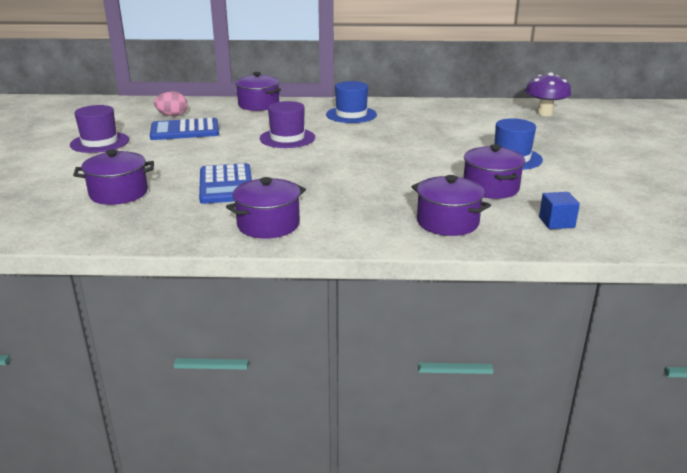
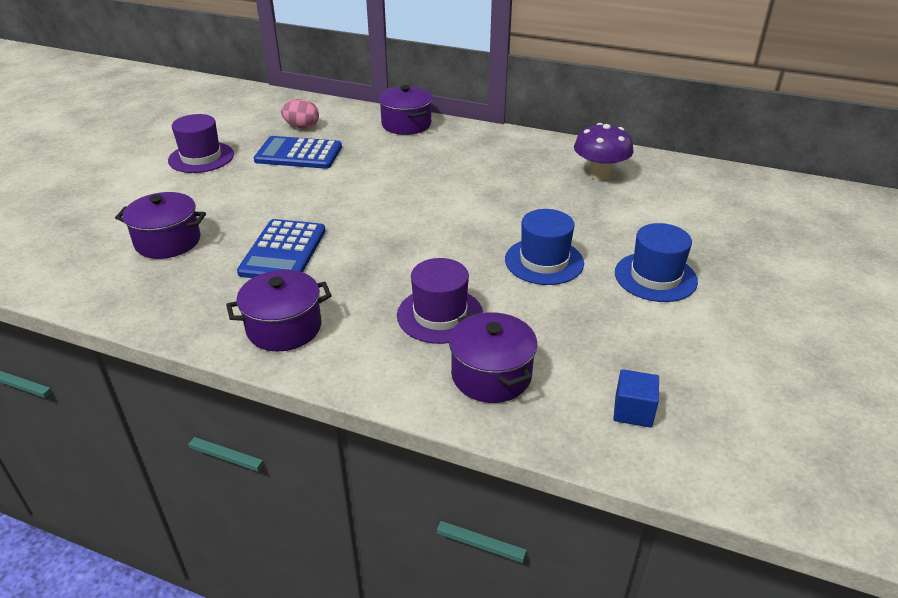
camera: 20 degrees right, 10 degrees up
(287, 138) = (401, 187): purple hat -> purple hat (440, 315)
(351, 115) = (503, 159): blue hat -> blue hat (544, 261)
(490, 188) = (589, 326): purple pot -> none
(544, 113) = (762, 200): purple mushroom -> purple mushroom (599, 175)

